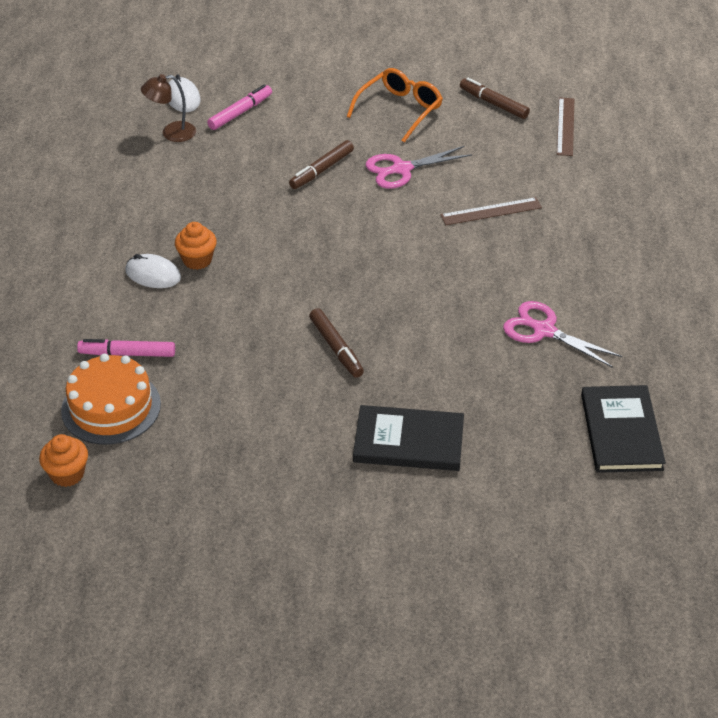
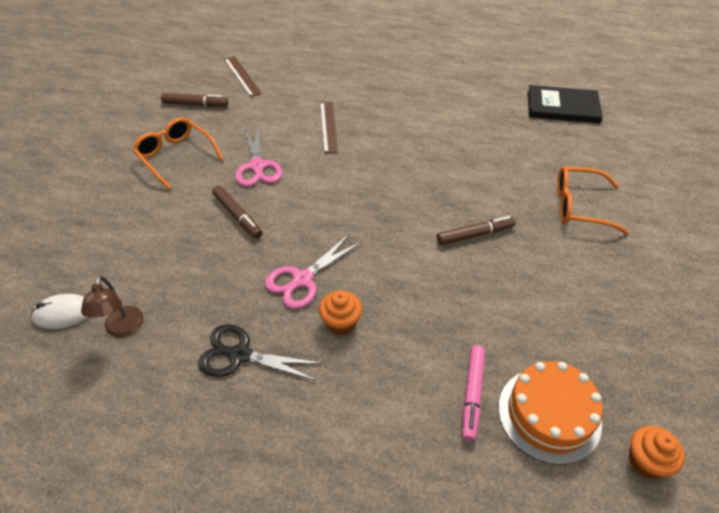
camera: 80 degrees left, 5 degrees up
(153, 204) = (240, 355): none -> black scissors
(153, 274) = (355, 363): white mouse -> none
(240, 112) = (118, 266): pink marker -> none
(408, 441) = (579, 206): black book -> orange glasses
(493, 103) = (195, 104): brown marker -> brown marker turned 135 degrees counterclockwise
(543, 330) = (464, 123): pink scissors -> pink scissors (302, 280)
(565, 126) = (242, 76): brown ruler -> brown ruler turned 45 degrees clockwise

